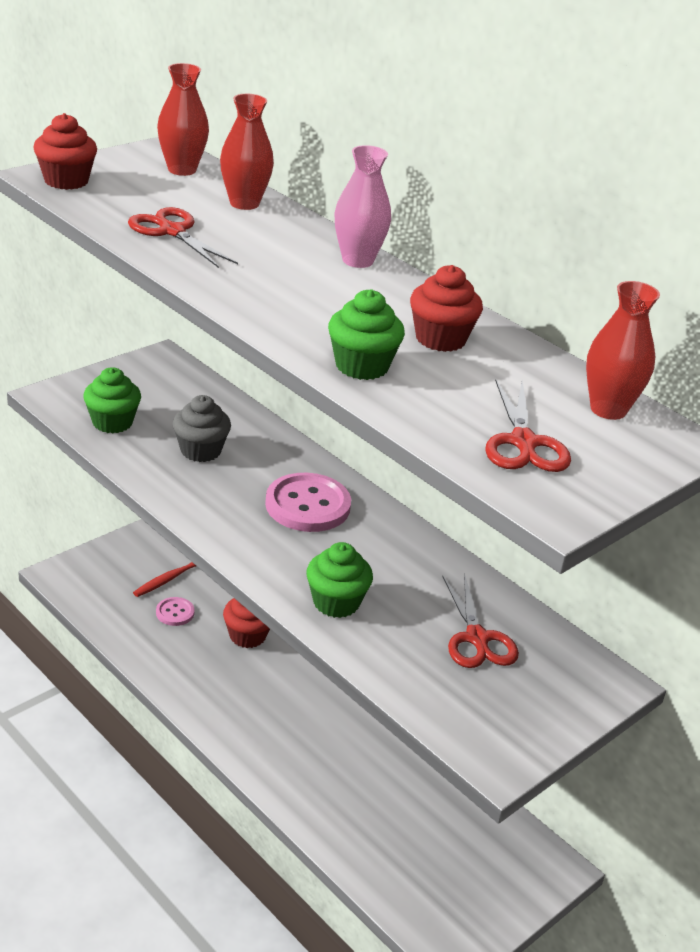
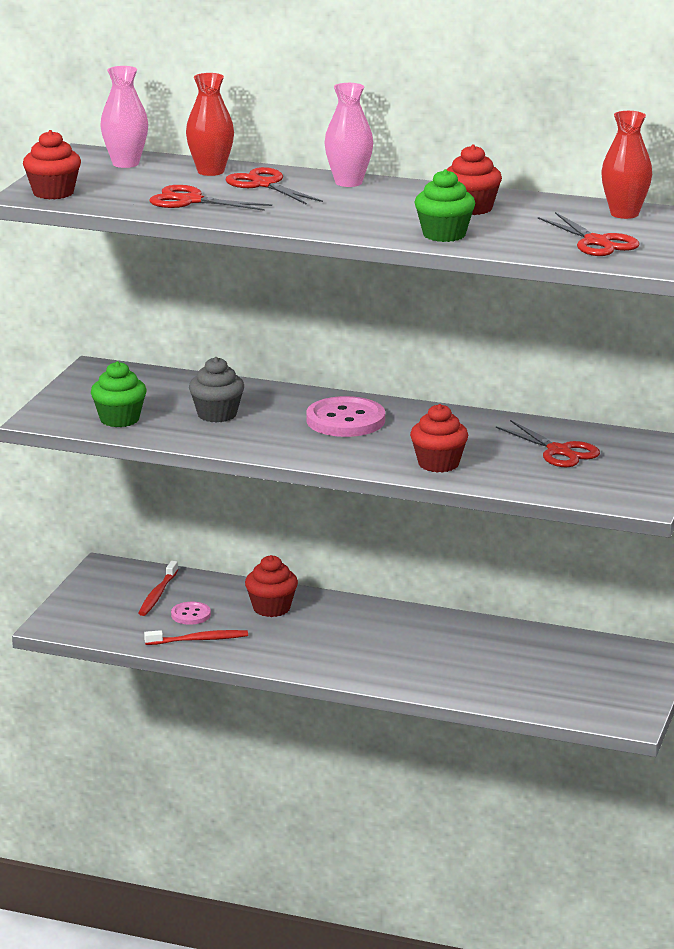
camera: 25 degrees left, 10 degrees down
(154, 645) = (199, 640): none -> red toothbrush
(182, 170) = (125, 163): red vase -> pink vase
(271, 235) = (264, 184): none -> red scissors
(336, 602) = (438, 464): green cupcake -> red cupcake

